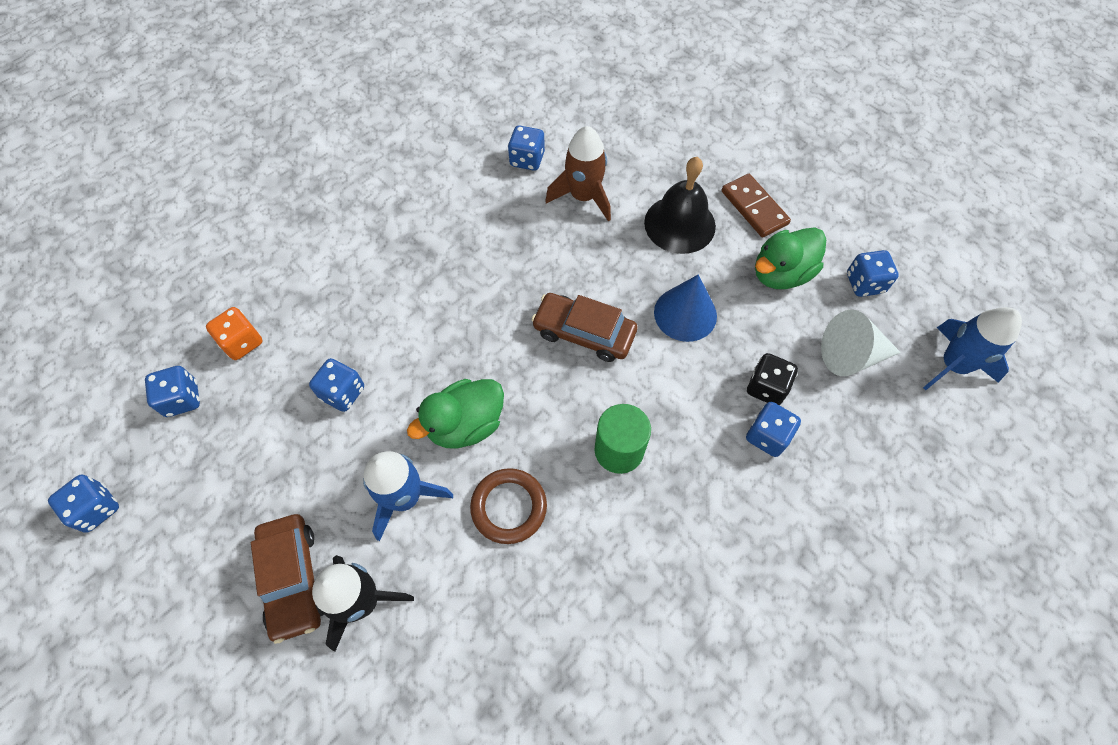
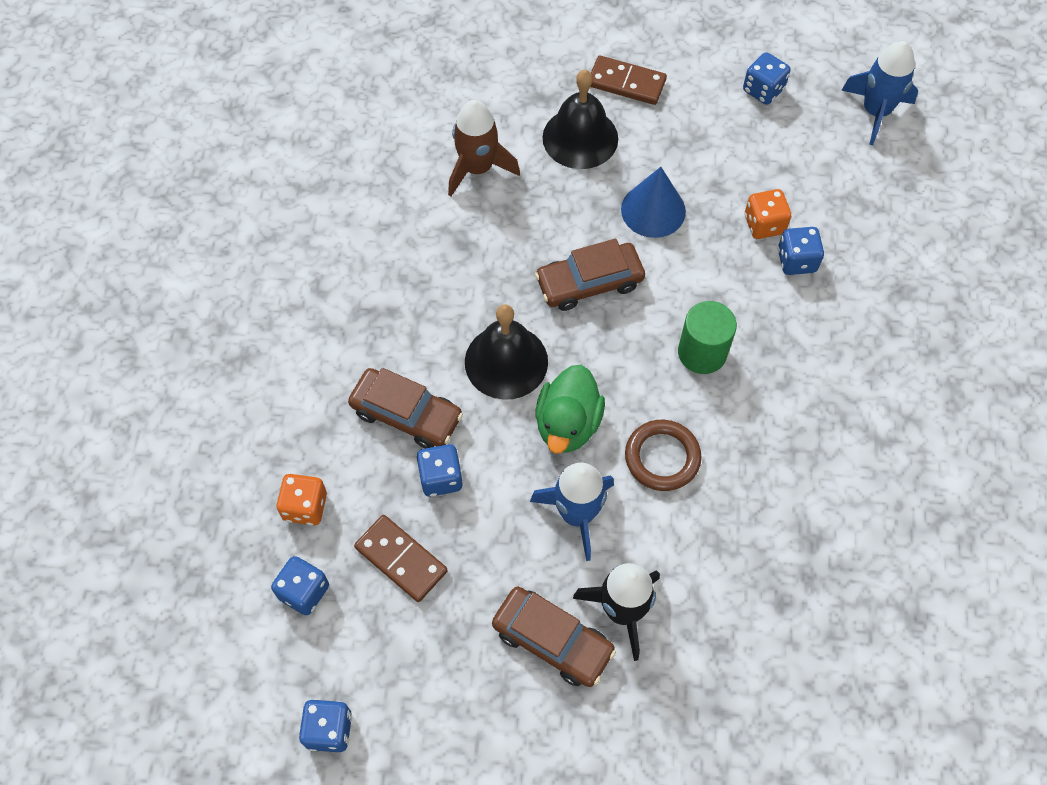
camera: 40 degrees left, 0 degrees up
(260, 429) = (401, 559): none -> brown domino
(366, 330) = (406, 414): none -> brown car
(468, 345) = (506, 361): none -> black bell
(527, 159) = (394, 168): blue dice -> none
(766, 387) = (764, 224): black dice -> orange dice
(781, 273) = (695, 125): green duck -> none
(850, 355) = (801, 155): white cone -> none

